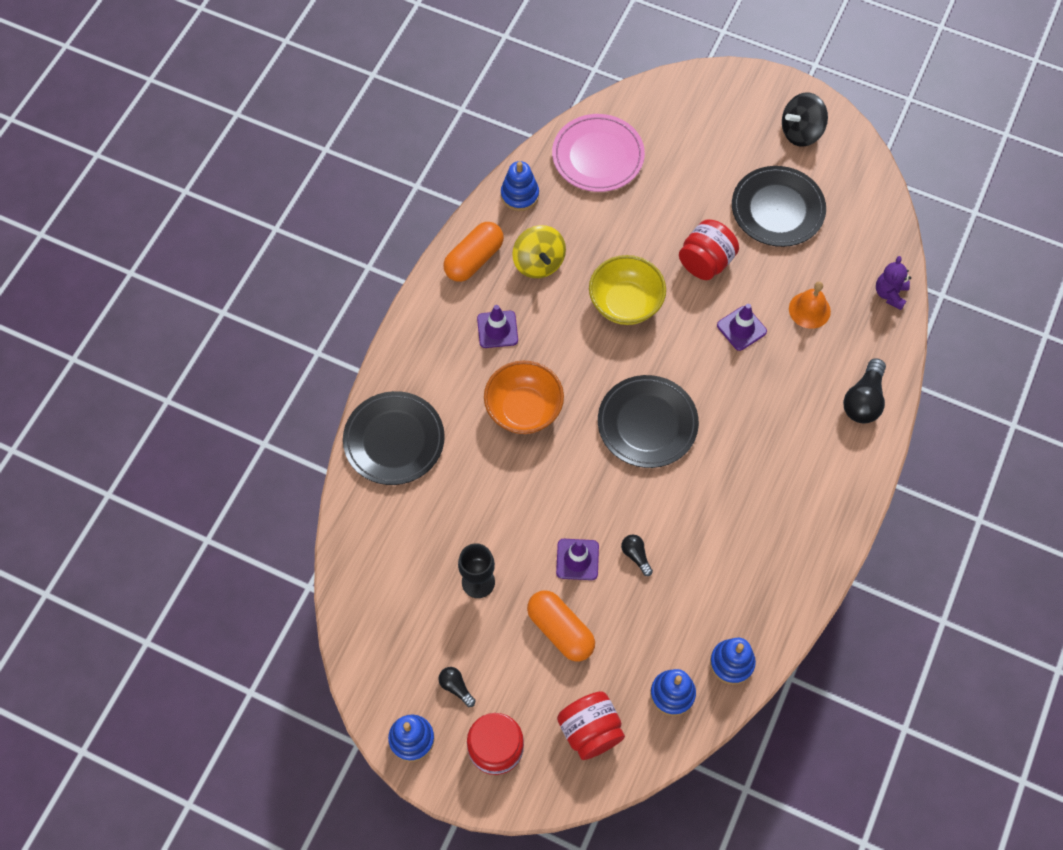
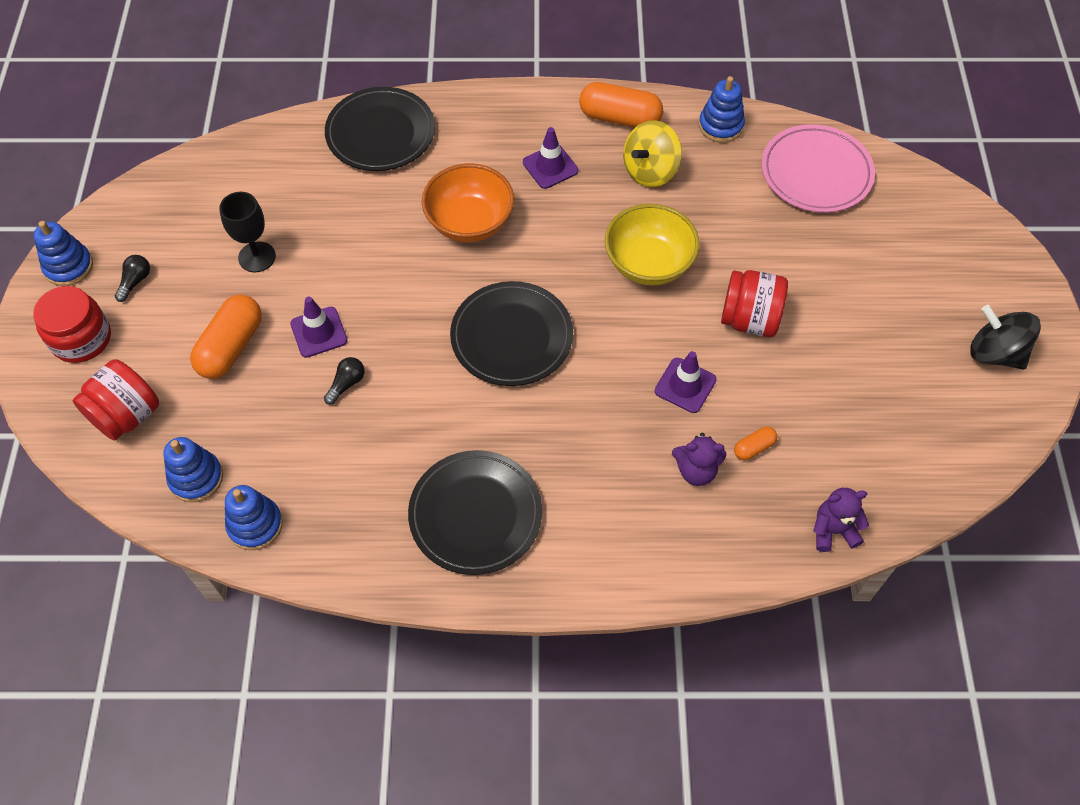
camera: 65 degrees right, 5 degrees down
(777, 209) = (869, 366): black plate -> black plate (475, 514)
(809, 310) = (754, 447): orange bell -> orange capsule
(812, 353) = (696, 470): none -> purple teddy bear
(863, 400) = (664, 550): black light bulb -> none

